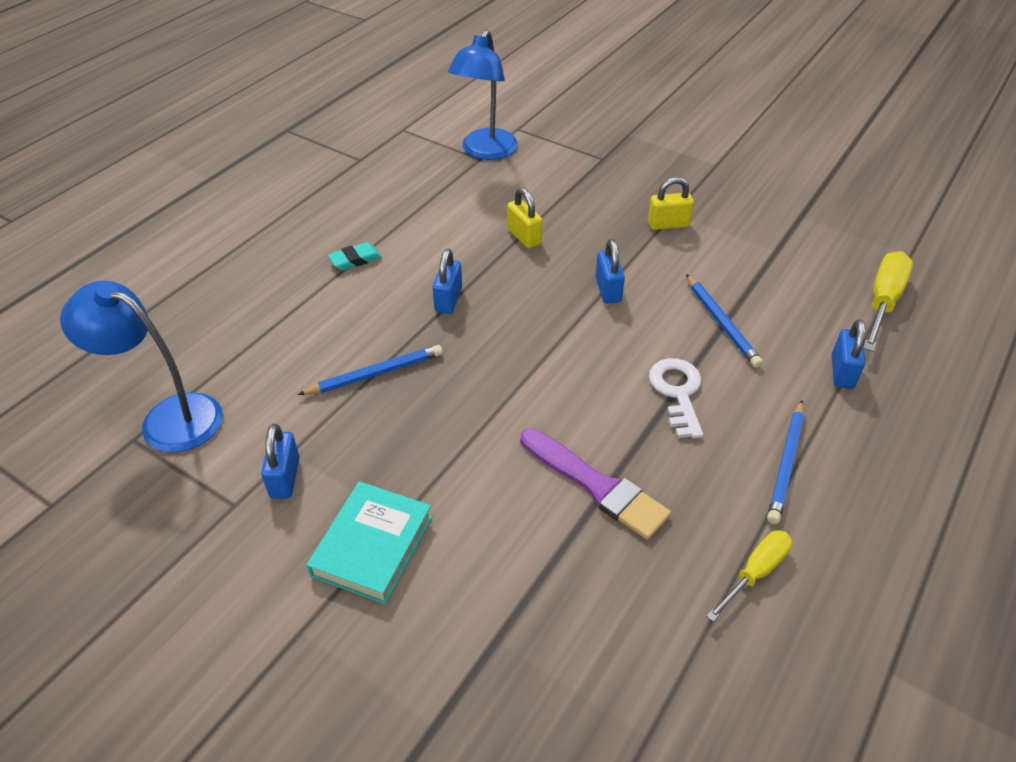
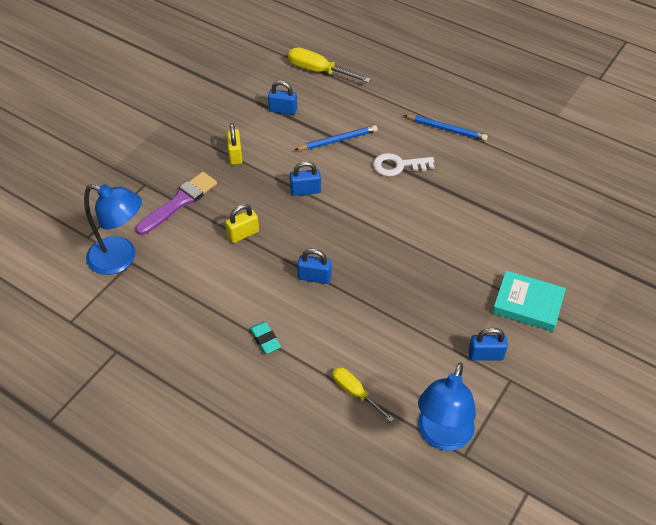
camera: 90 degrees left, 5 degrees up
(375, 374) = (391, 315): blue pencil -> none
(596, 486) = (471, 205): purple brush -> purple brush (179, 202)
(755, 572) = (515, 150): yellow screwdriver -> yellow screwdriver (355, 392)
(842, 372) = (377, 97): blue padlock -> blue padlock (283, 110)

